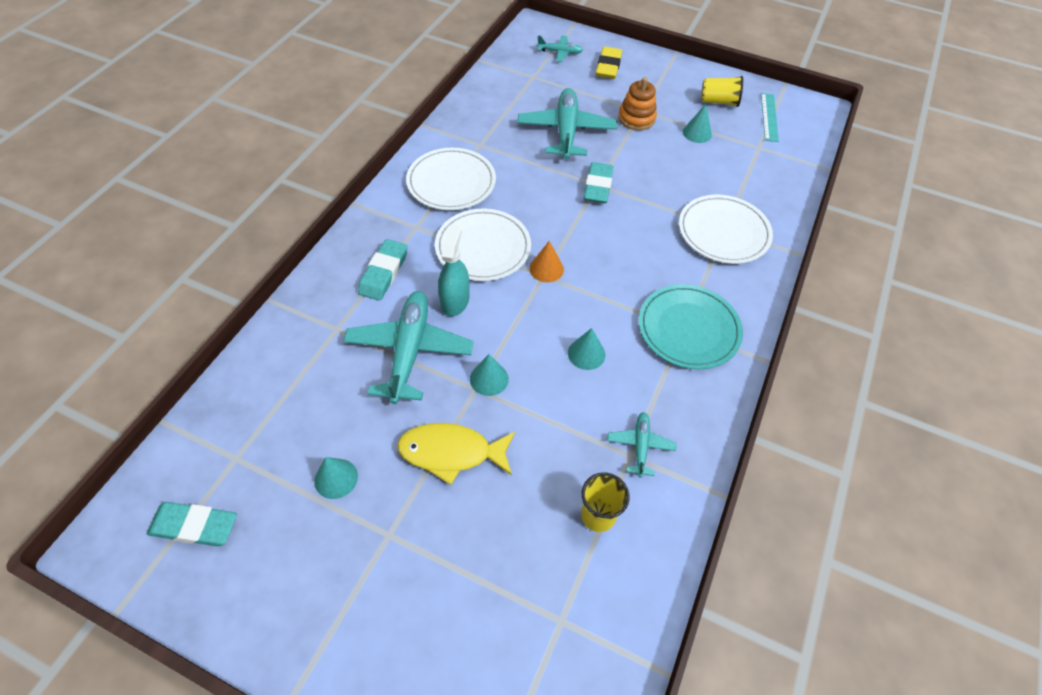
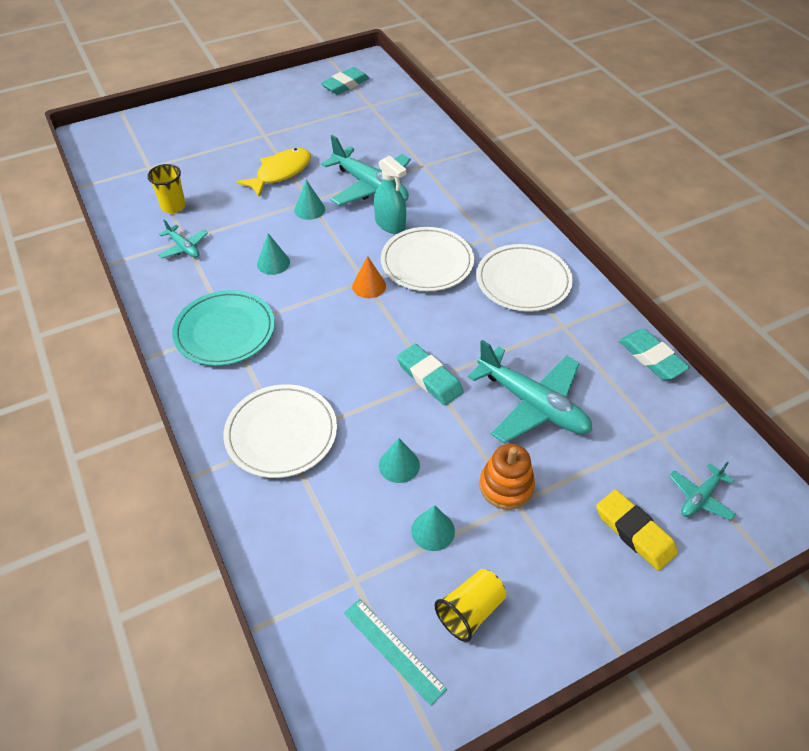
camera: 130 degrees right, 5 degrees down
(336, 478) = (317, 130): turquoise cone -> turquoise cone (399, 465)
(384, 273) = (452, 203): turquoise eraser -> turquoise eraser (651, 358)

